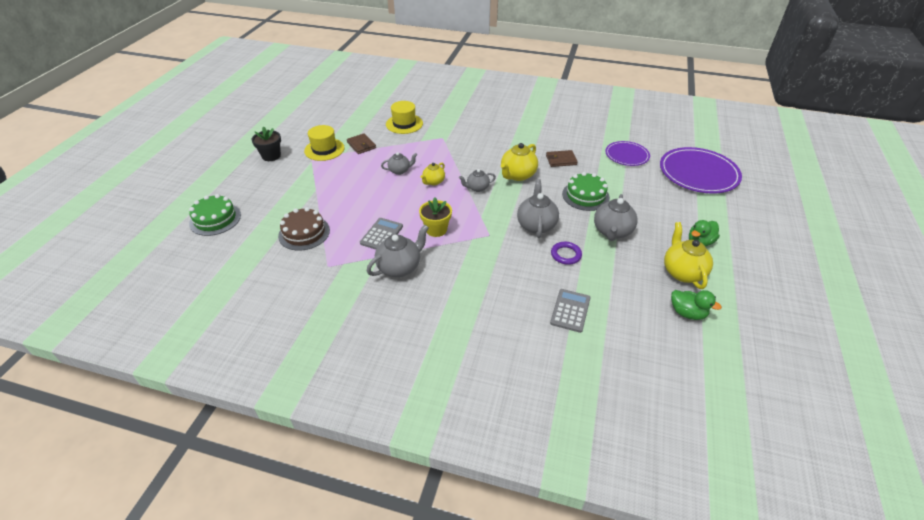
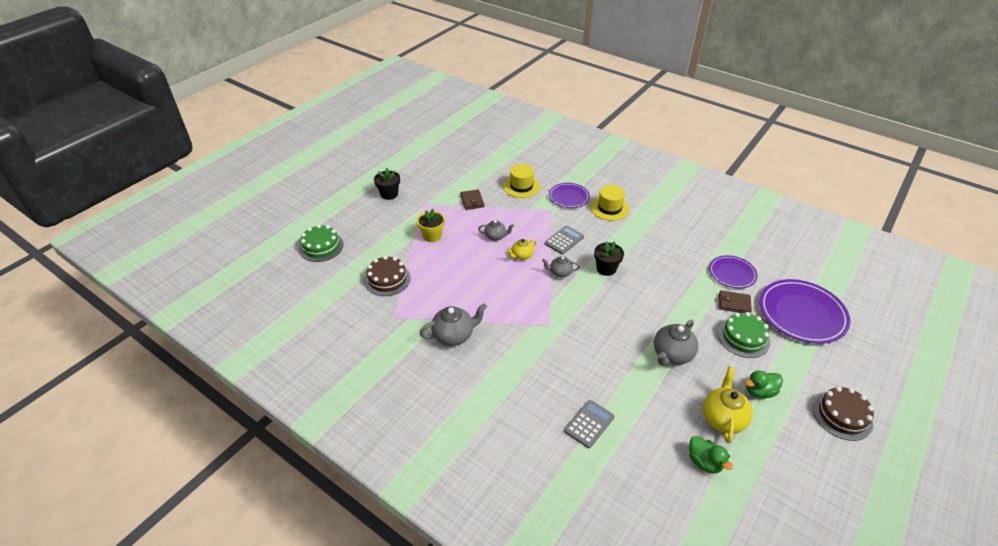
camera: 20 degrees right, 0 degrees up
(324, 149) = (437, 198): yellow hat -> yellow hat (609, 208)
(381, 235) = (452, 299): grey calculator -> grey calculator (564, 240)
(436, 229) = (502, 306): yellow flower pot -> yellow flower pot (432, 236)
(453, 124) = (569, 197): none -> purple plate
(517, 175) = (606, 269): yellow teapot -> black flower pot
(536, 225) = (599, 327): grey teapot -> none
(561, 160) = (658, 262): brown wallet -> brown wallet (734, 303)
(566, 255) = (613, 366): purple ring -> none
(585, 196) = (664, 308): green cake -> green cake (743, 337)
(773, 243) = (842, 415): none -> brown cake

